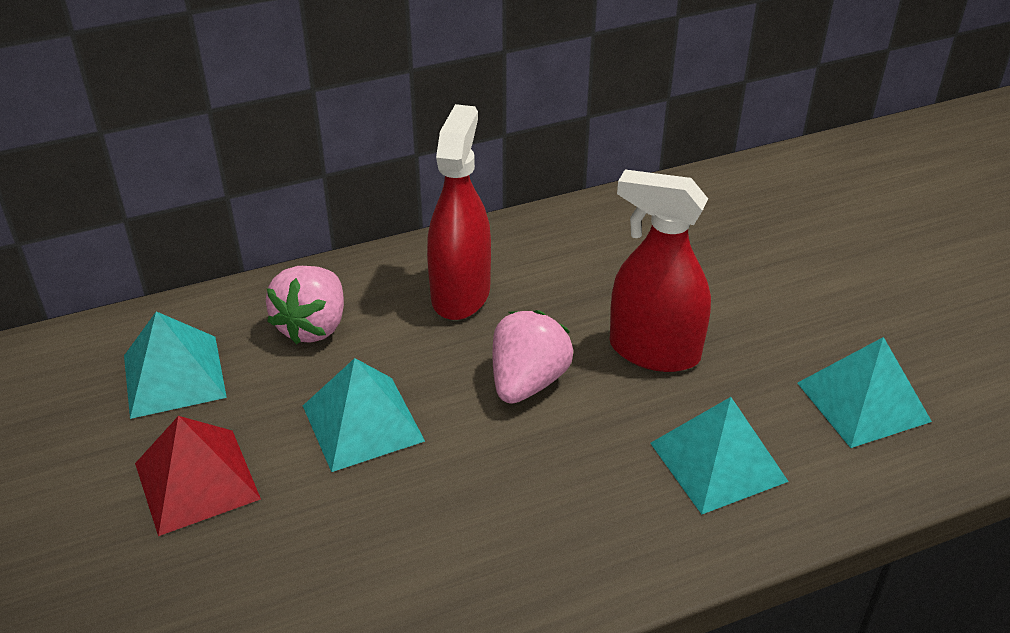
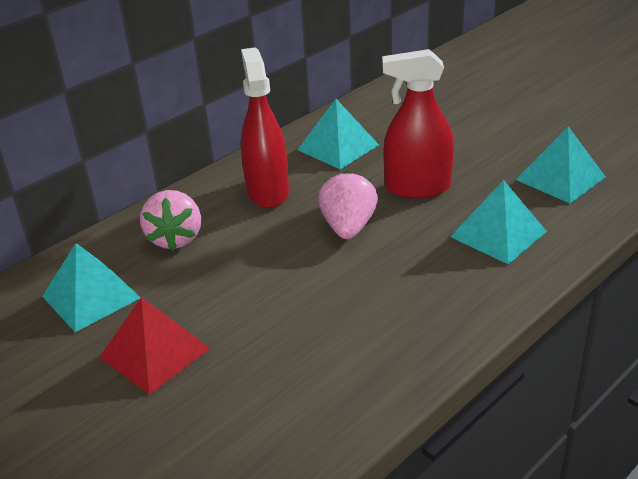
camera: 20 degrees left, 5 degrees down
(363, 423) = (252, 282): turquoise pyramid -> turquoise pyramid (338, 147)

